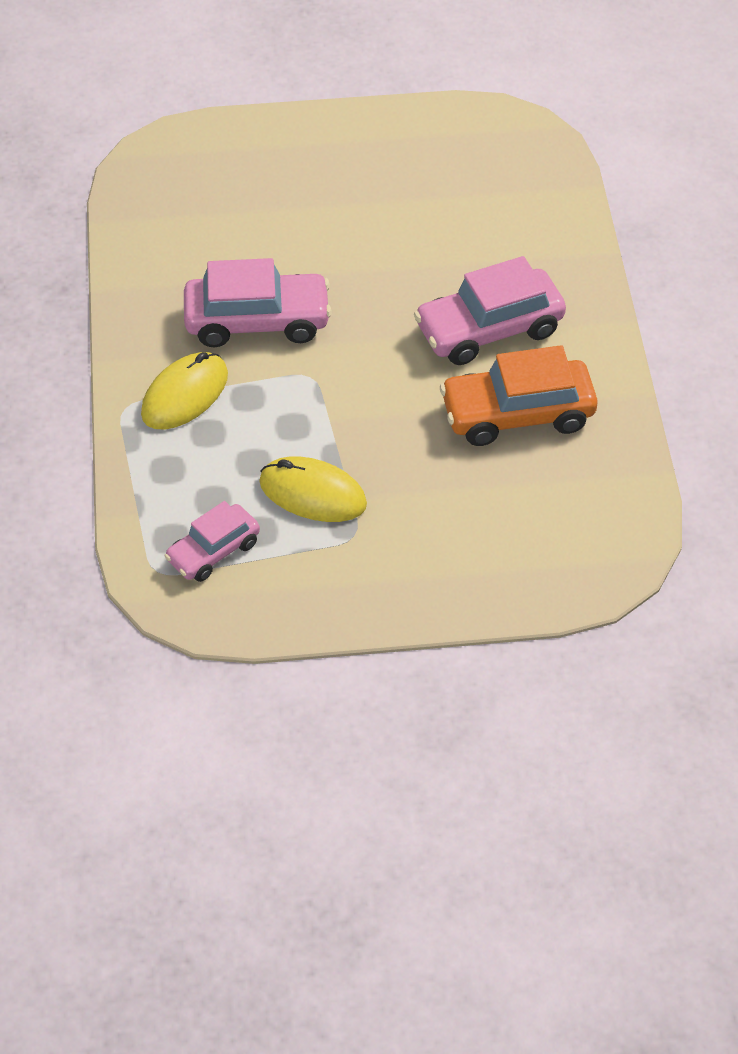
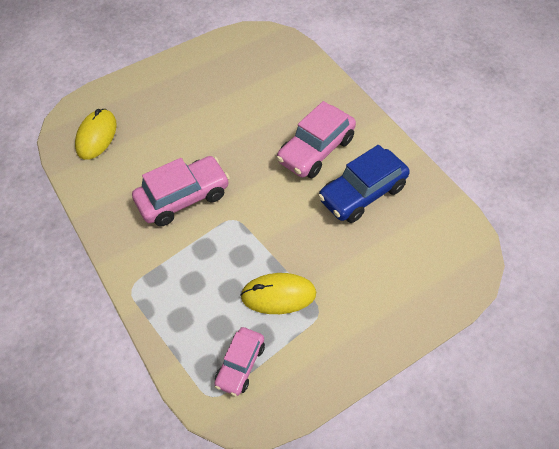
camera: 25 degrees left, 5 degrees up
(185, 394) = (164, 263): yellow mouse -> yellow mouse (96, 136)
(517, 414) = (362, 193): orange car -> blue car

